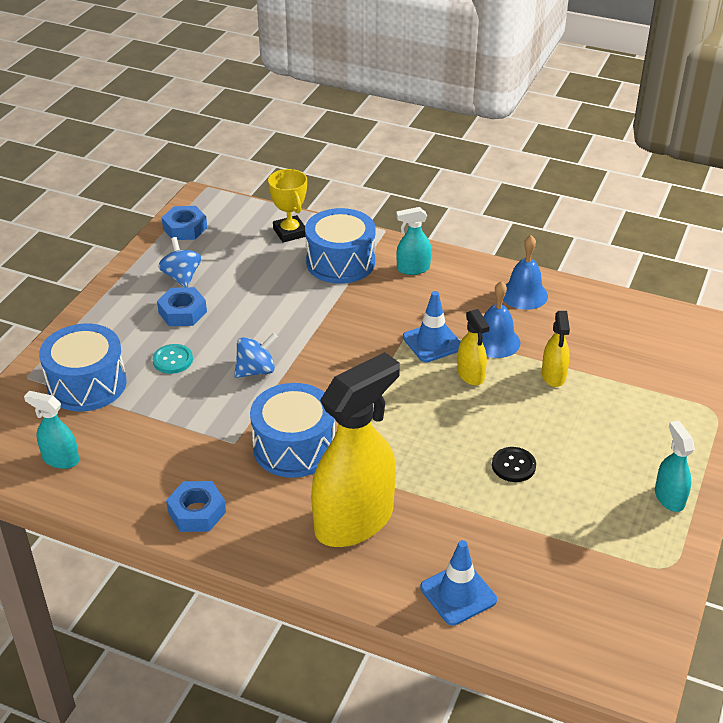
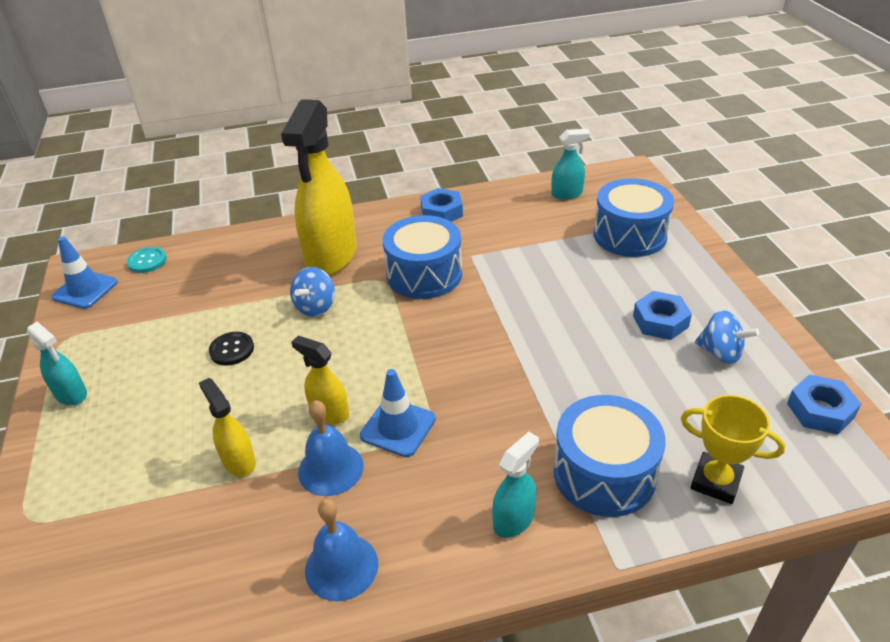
camera: 145 degrees right, 0 degrees up
(173, 360) = (601, 281): turquoise button -> turquoise button (147, 261)
(256, 370) = (526, 309): blue spinning top -> blue spinning top (316, 307)
(458, 594) = (224, 253): blue traffic cone -> blue traffic cone (85, 290)

